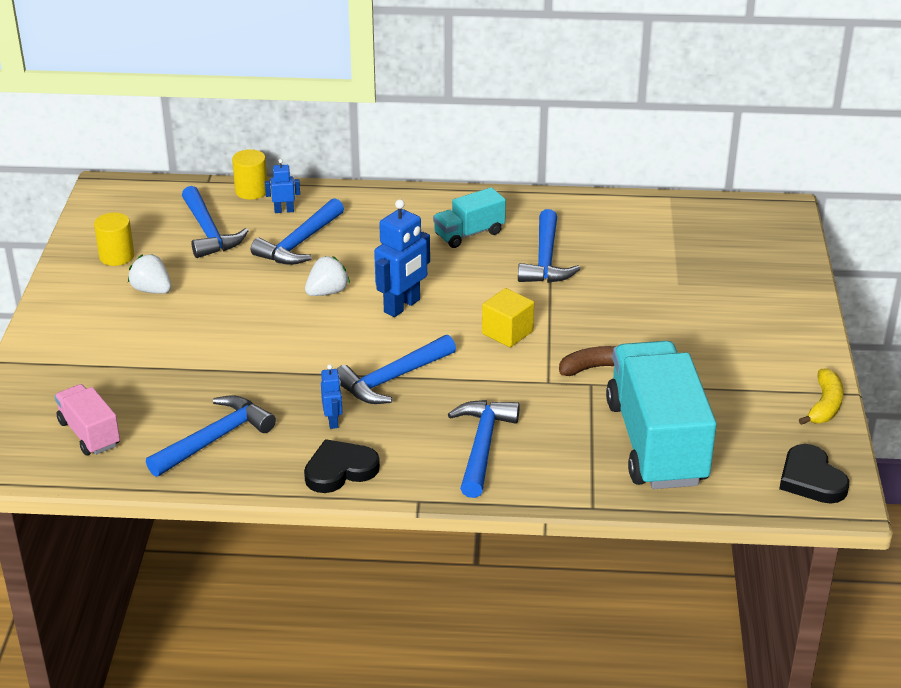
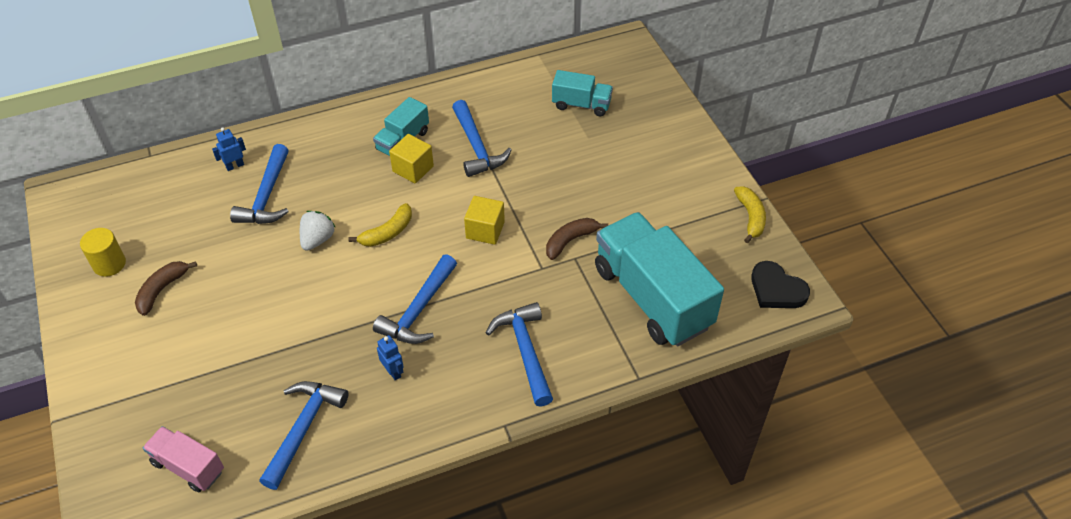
camera: 25 degrees left, 15 degrees up
(152, 290) = (162, 290): white strawberry -> brown banana
(208, 232) = (179, 210): blue hammer -> none
(251, 191) = (195, 154): yellow cylinder -> none
(340, 470) = (425, 420): black heart -> none
(402, 306) = (387, 232): blue robot -> yellow banana
(464, 260) = (413, 169): none -> yellow cube
(690, 252) = (581, 105): none -> turquoise truck

